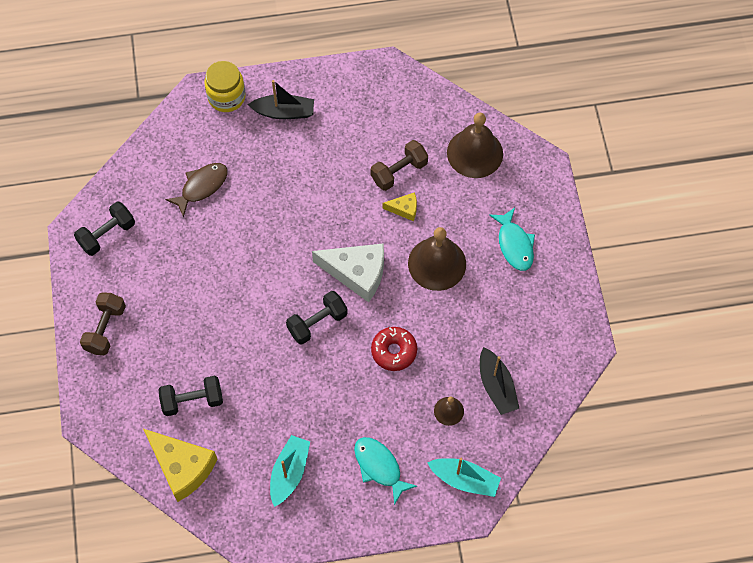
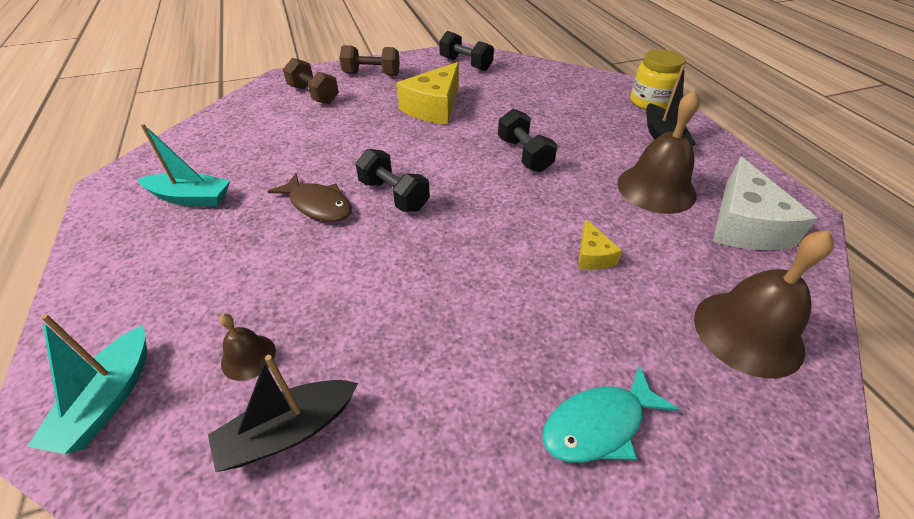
camera: 80 degrees right, 20 degrees down
(182, 467) = (221, 127): yellow cheese -> yellow cheese (434, 107)
(192, 400) = (295, 124): black dumbbell -> black dumbbell (524, 155)
(201, 187) = (538, 101): brown fish -> brown fish (318, 205)
(357, 273) = (473, 220): white cheese -> white cheese (744, 225)
(379, 467) = (171, 280): turquoise fish -> none
(394, 351) = (357, 273): red donut -> none
(399, 172) = (649, 242): brown dumbbell -> brown dumbbell (314, 95)
(437, 263) = (516, 306): brown bell -> brown bell (656, 188)

